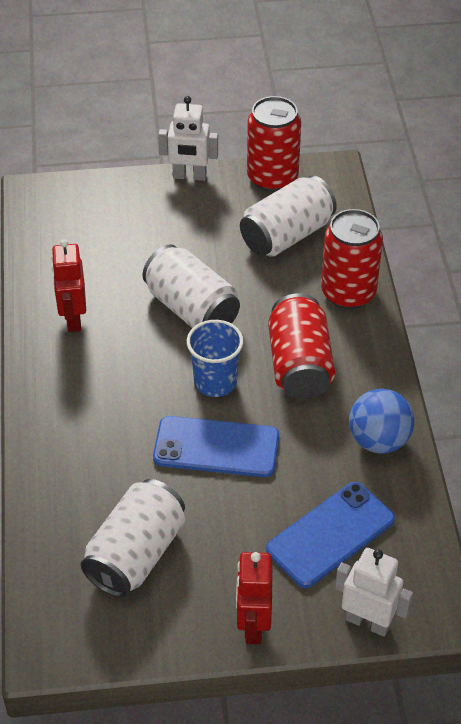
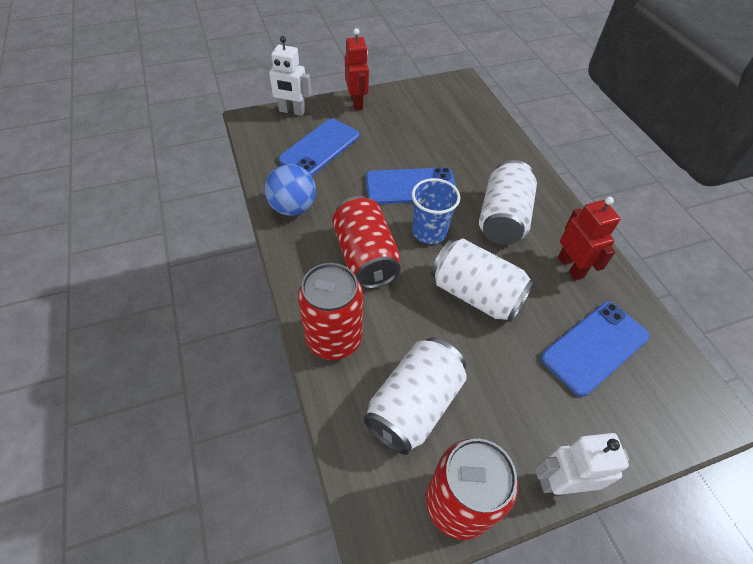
camera: 165 degrees right, 5 degrees up
(101, 248) = (595, 347): none -> blue phone
(136, 554) = (436, 124): white can -> white can (502, 218)

